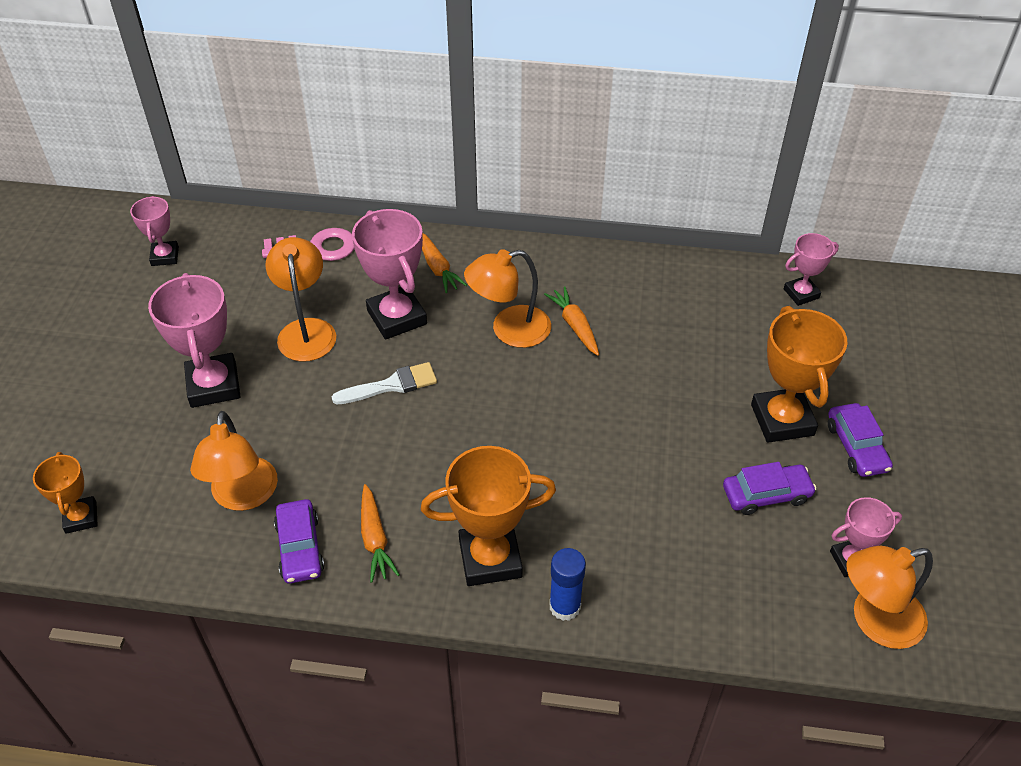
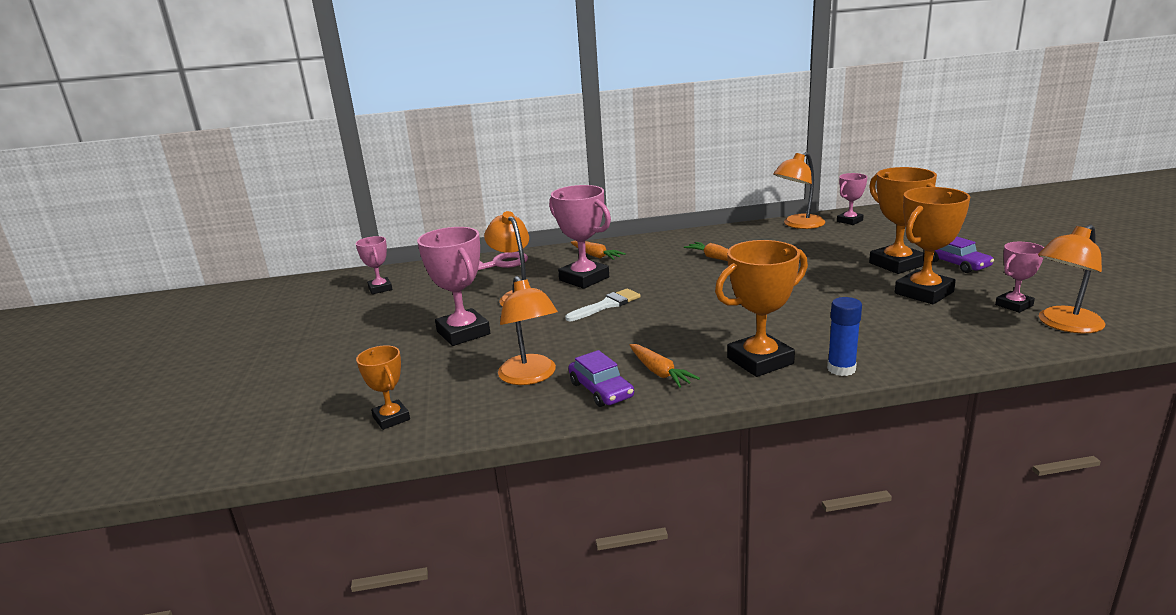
camera: 15 degrees left, 25 degrees down
(509, 330) = (671, 268): orange lamp -> orange lamp (798, 225)
(766, 494) = (923, 293): purple car -> orange trophy

